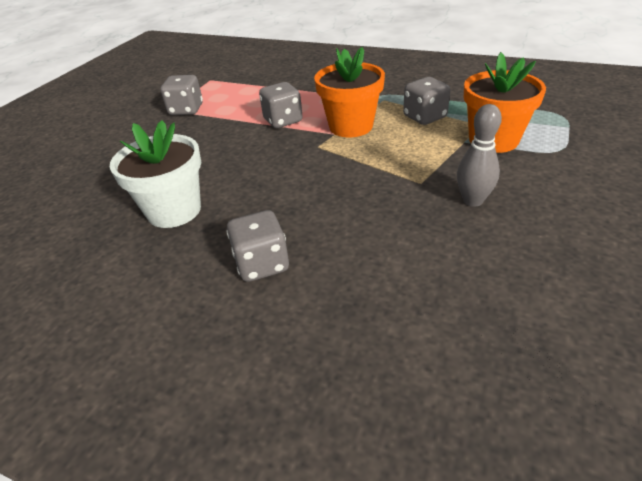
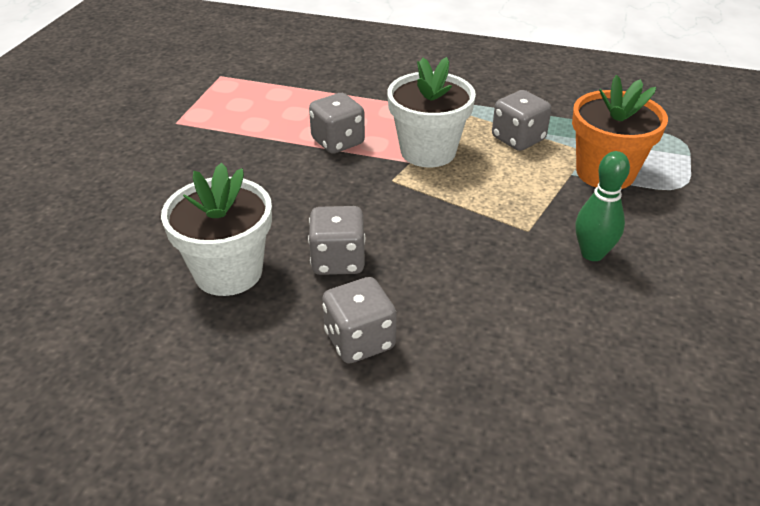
camera: 10 degrees left, 0 degrees up
(186, 110) = (200, 123): grey dice -> grey dice (338, 260)
(351, 126) = (428, 151): orange flower pot -> white flower pot
(473, 200) = (592, 253): grey bowling pin -> green bowling pin

